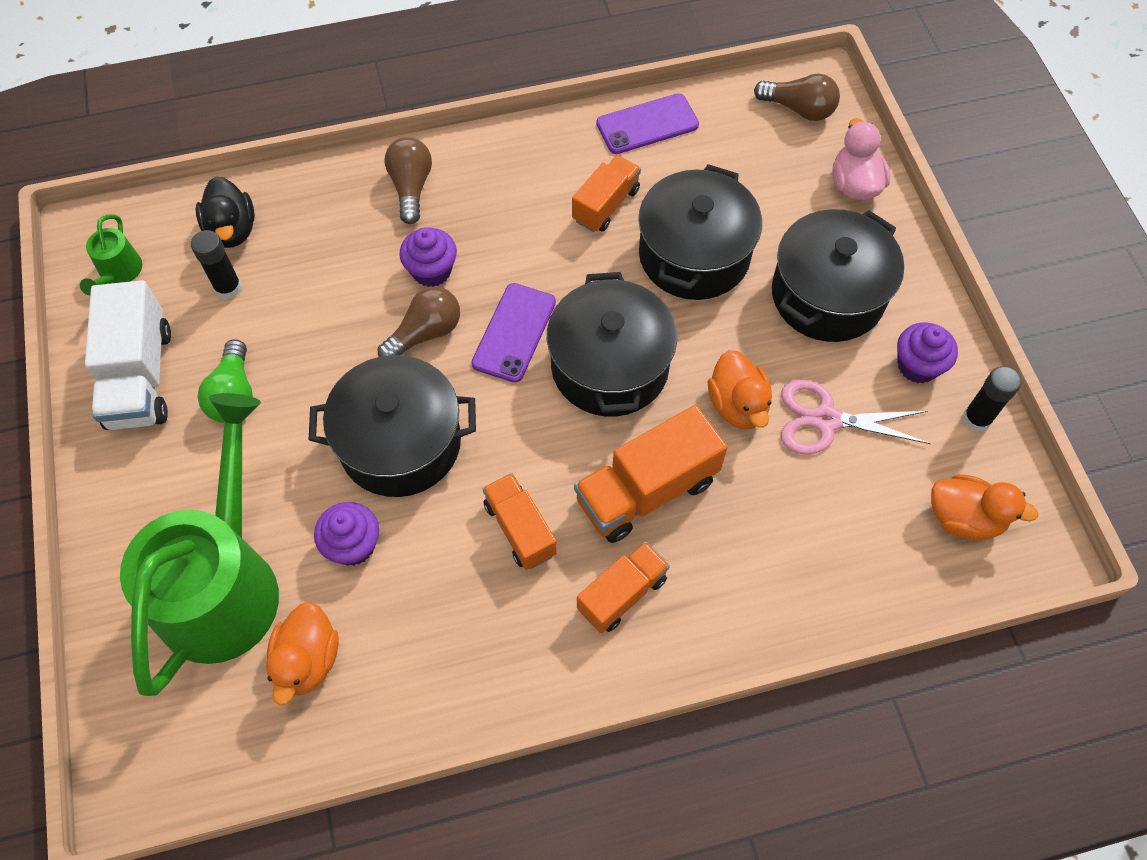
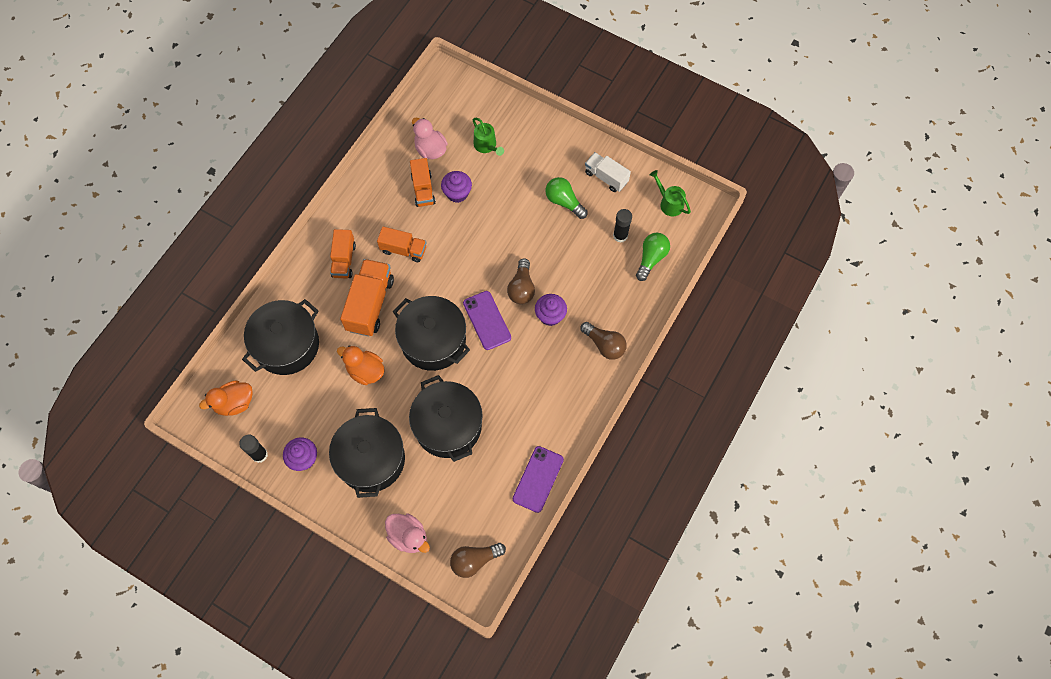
camera: 135 degrees right, 5 degrees up
(140, 377) = (606, 177): white truck -> white truck, size x0.63
(225, 582) = (487, 146): green watering can -> green watering can, size x0.40
(232, 230) = (651, 258): black duck -> green light bulb
(308, 660) = (430, 149): orange duck -> pink duck
(400, 443) = (481, 240): black pot -> black pot (287, 345)
(606, 205) = (511, 415): orange truck -> orange truck (423, 189)
(825, 419) = (324, 397): pink scissors -> none

